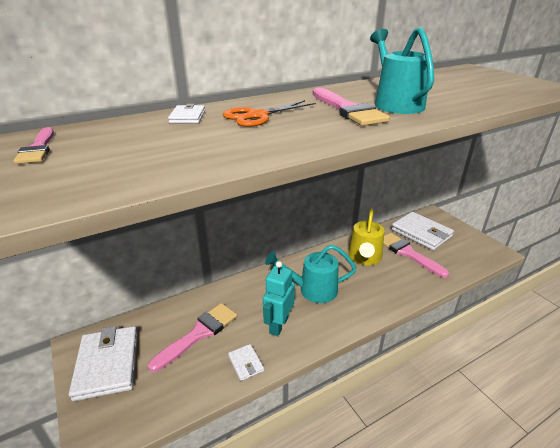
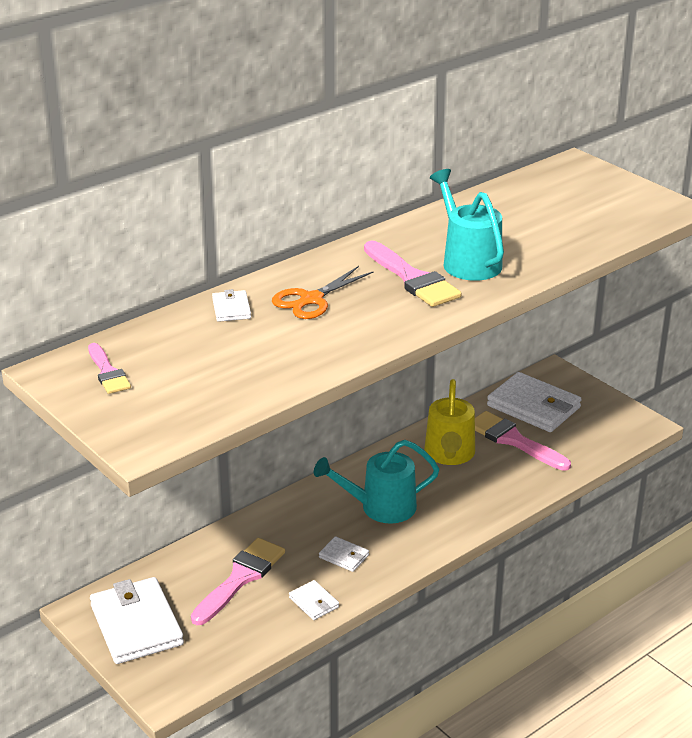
camera: 10 degrees left, 0 degrees up
(278, 325) = (344, 556): turquoise robot -> white wallet

